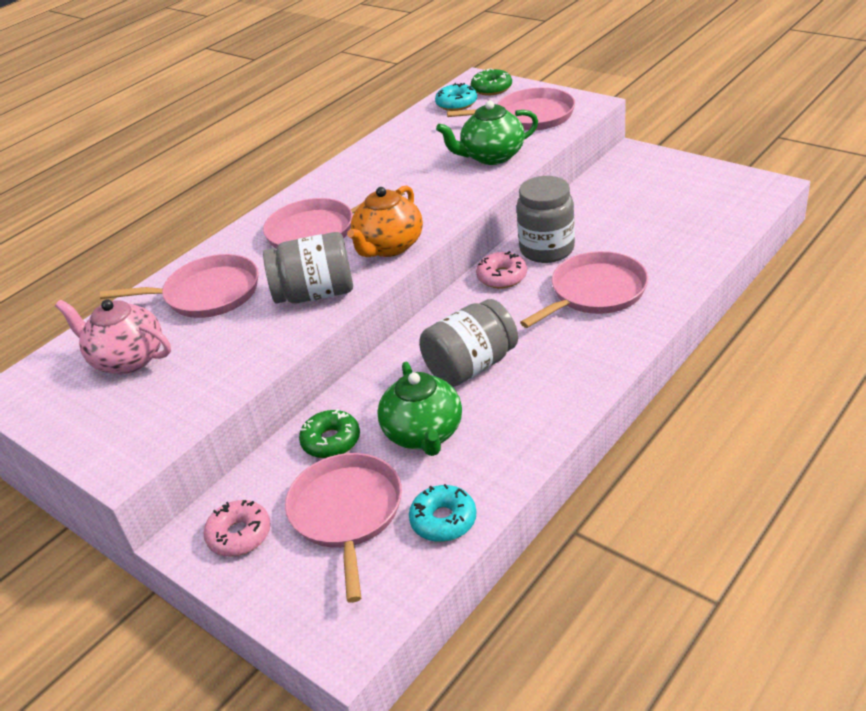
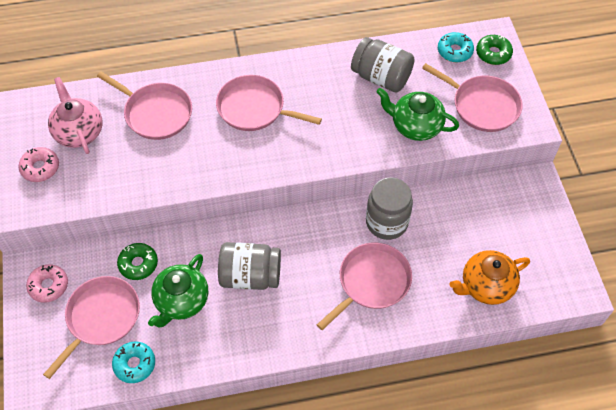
camera: 35 degrees right, 20 degrees up
(315, 294) = (203, 163): grey jar -> grey jar (381, 77)
(389, 247) = (276, 158): orange teapot -> orange teapot (486, 286)
(502, 277) = (338, 222): pink donut -> pink donut (40, 168)
(595, 292) = (371, 282): pink pan -> pink pan turned 45 degrees counterclockwise

